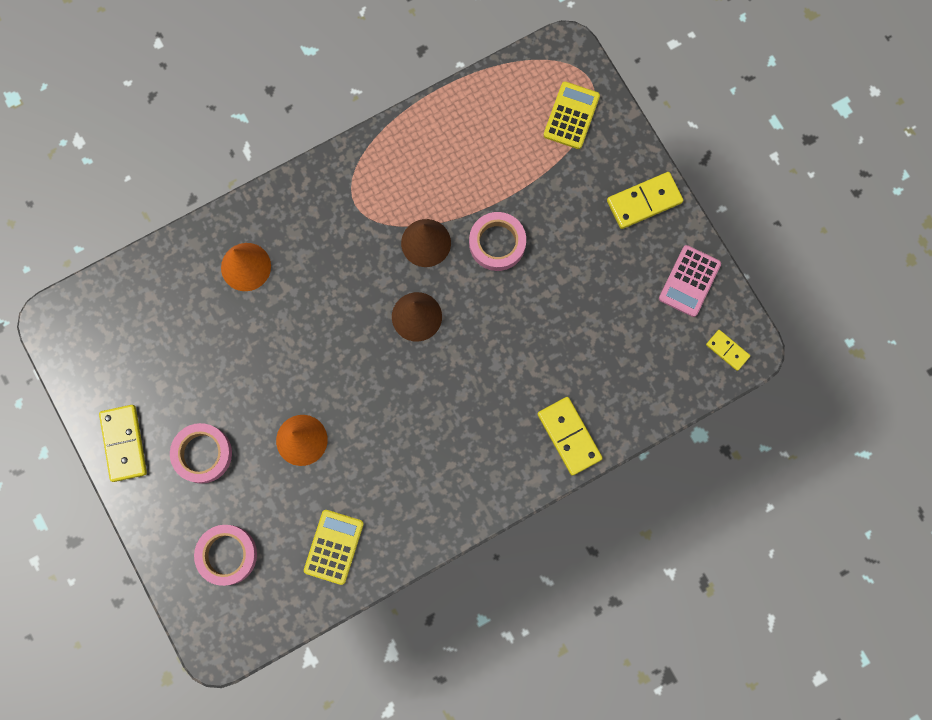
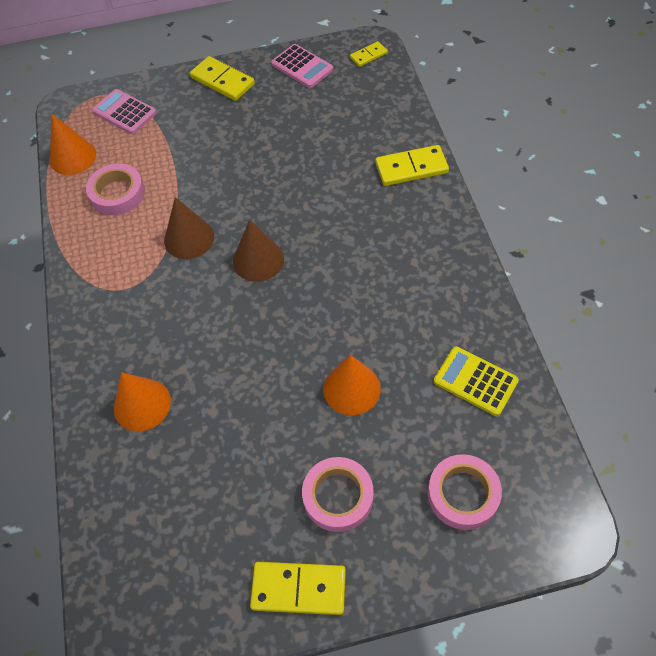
camera: 70 degrees left, 20 degrees down
(497, 90) = (73, 157): none -> orange cone
(497, 243) = (214, 185): pink tape -> pink tape (117, 193)
(571, 116) = (124, 112): yellow calculator -> pink calculator
(644, 201) = (222, 81): yellow domino -> yellow domino turned 45 degrees counterclockwise

